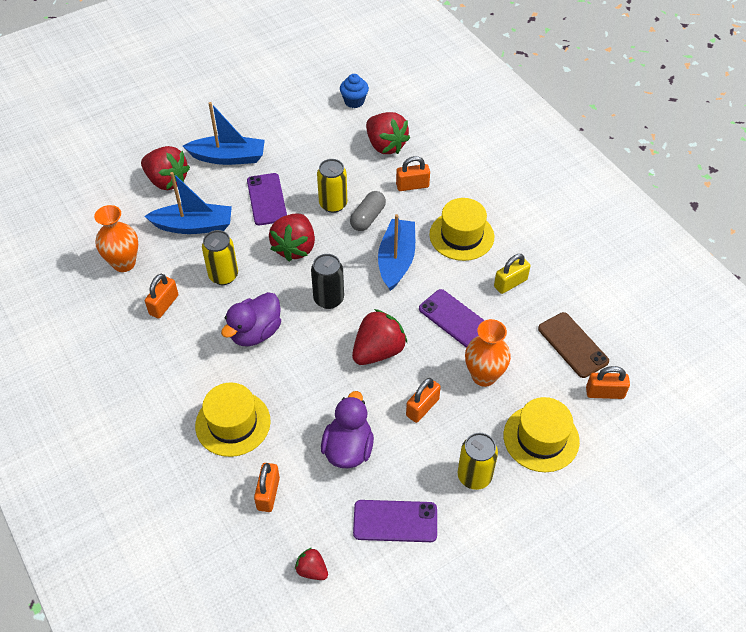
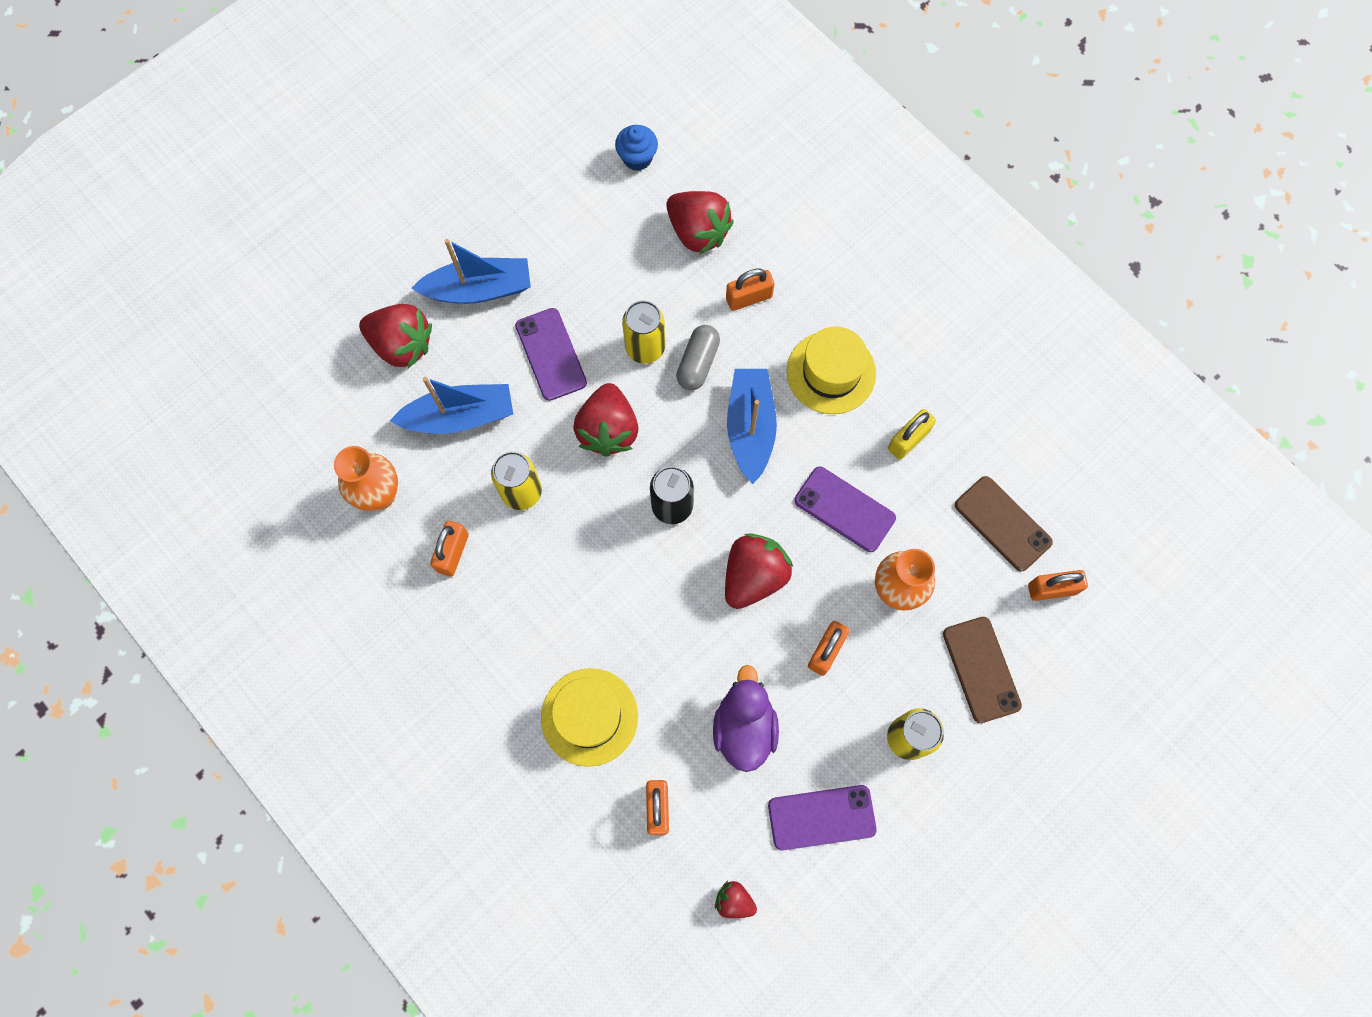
camera: 10 degrees left, 20 degrees up
(255, 332) = (586, 575): purple duck -> none
(541, 438) = (981, 669): yellow hat -> brown phone

